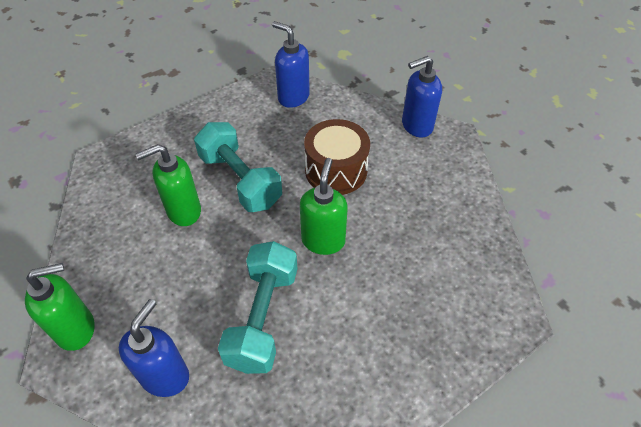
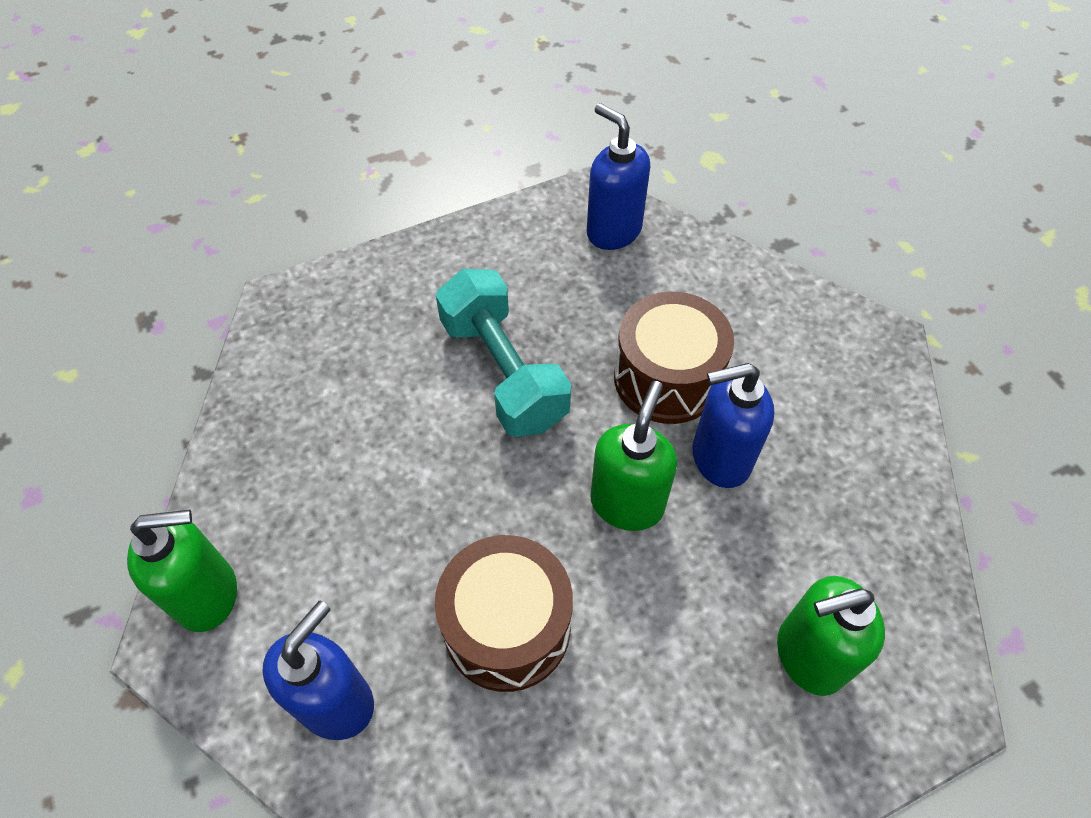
camera: 10 degrees right, 5 degrees up
(183, 211) = (403, 414): green soap dispenser -> green soap dispenser (808, 656)
(263, 317) = (507, 627): turquoise dumbbell -> brown drum
(416, 126) = (819, 313): blue soap dispenser -> blue soap dispenser (720, 458)

